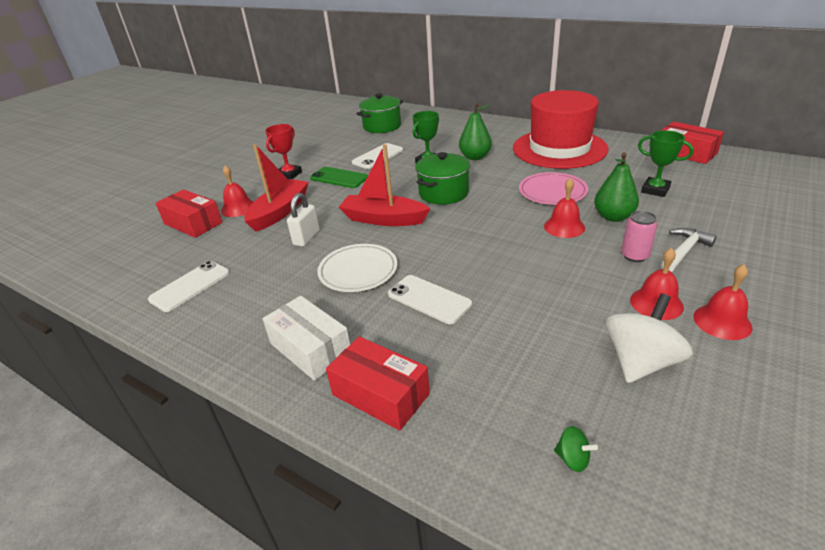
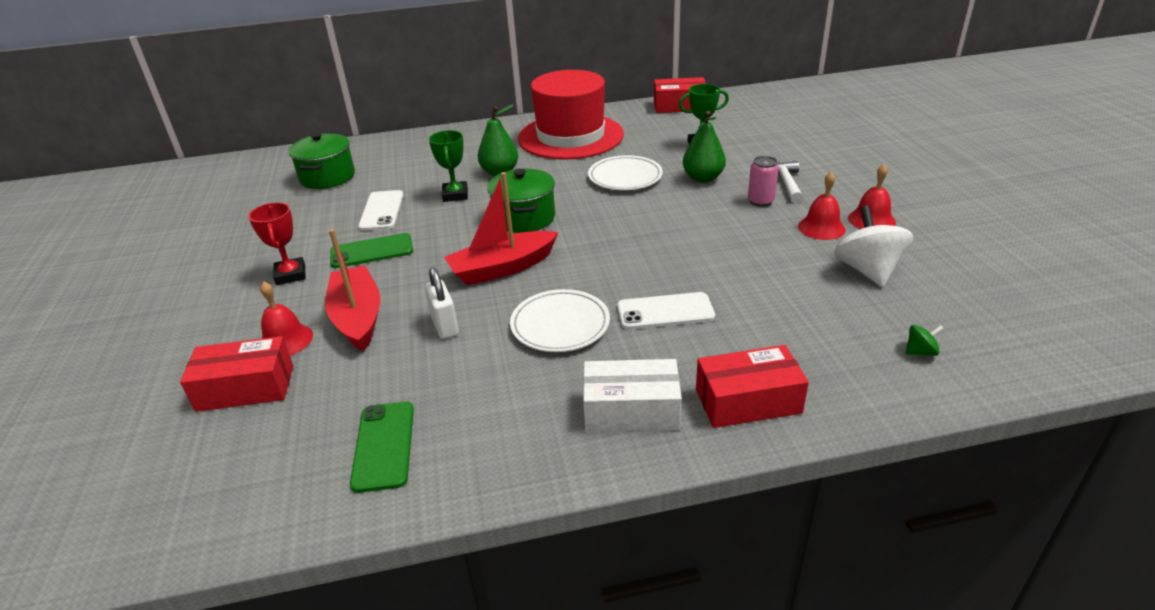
camera: 45 degrees left, 0 degrees up
(190, 286) = (384, 446): white phone -> green phone
(552, 192) = (625, 177): pink plate -> white plate
(564, 227) = (679, 202): red bell -> none

